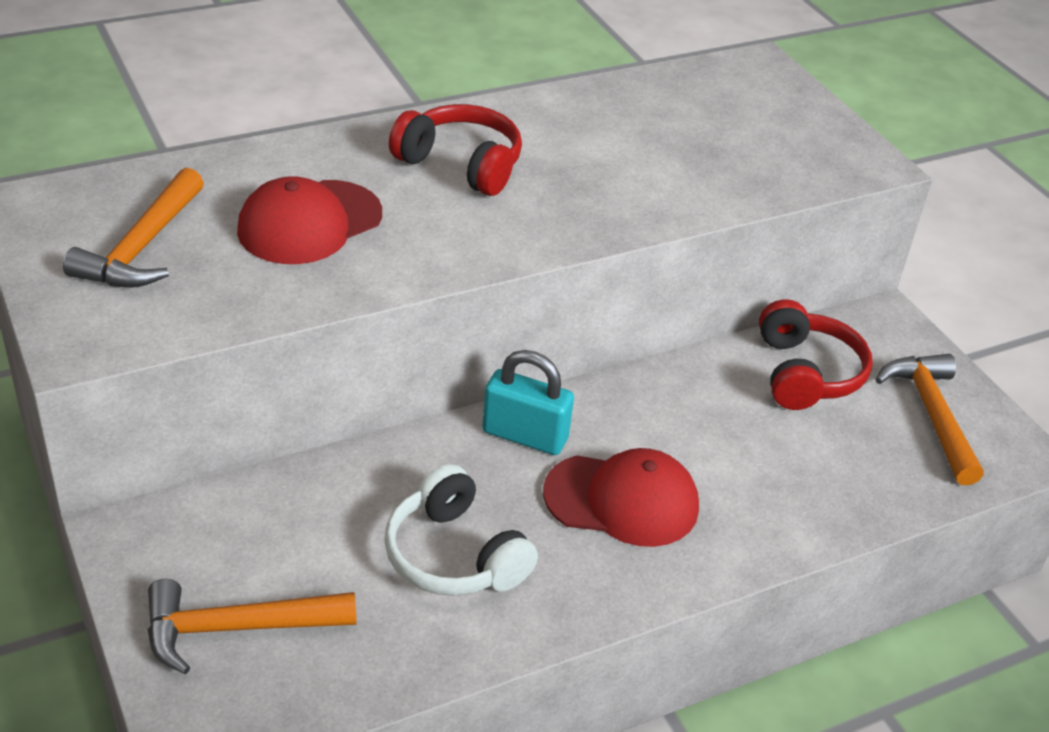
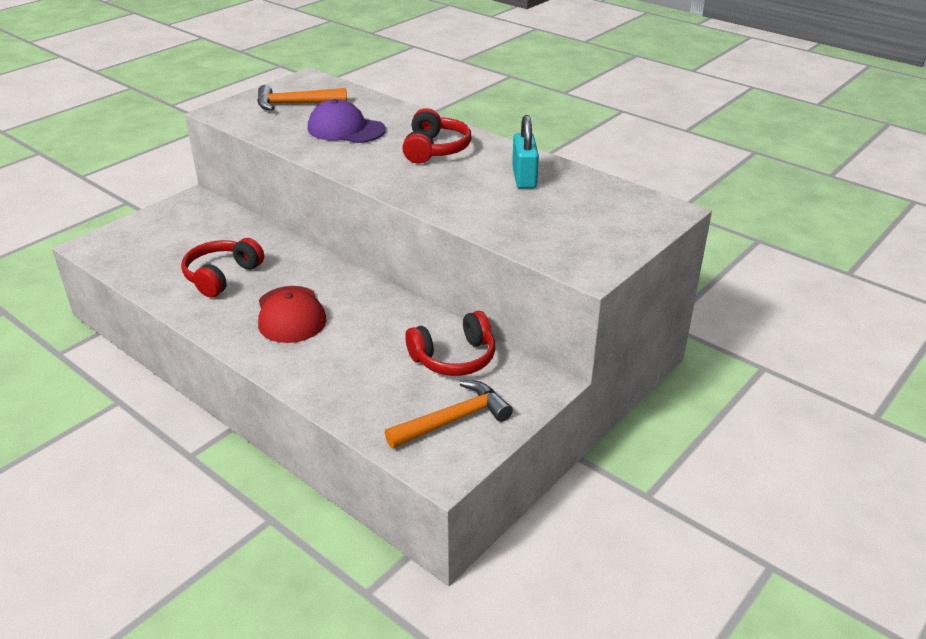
camera: 70 degrees right, 5 degrees down
(236, 628) = (151, 237): orange hammer -> none
(309, 223) = (346, 129): red cap -> purple cap
(454, 555) = (222, 276): white headphones -> red headphones
(525, 435) = (322, 274): turquoise padlock -> turquoise padlock (524, 178)

